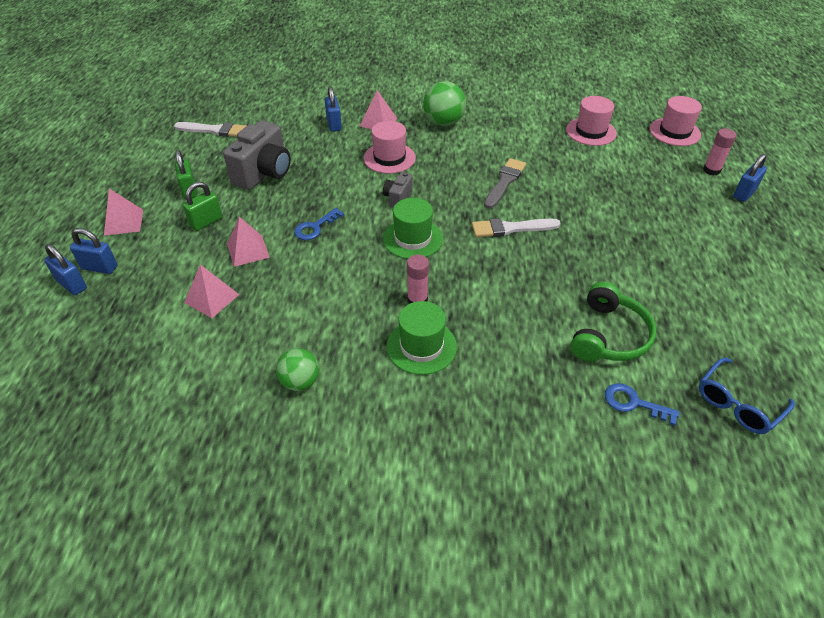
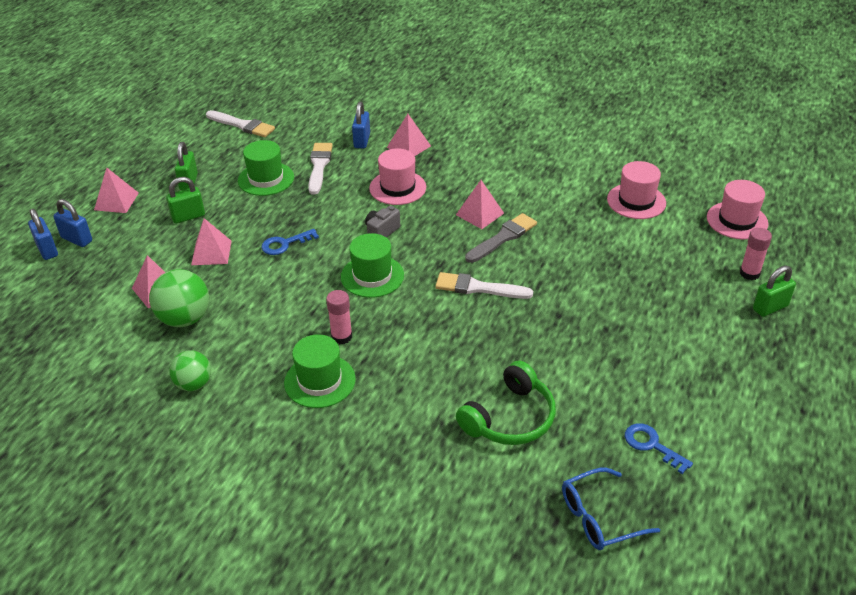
camera: 20 degrees right, 5 degrees down
(264, 173) = (266, 179): grey camera -> green hat
(308, 153) = (319, 166): none -> white brush
(443, 123) = (477, 160): green ball -> green ball (184, 319)
(473, 166) = (480, 214): none -> pink pyramid
(634, 403) = (492, 487): blue key -> blue key (652, 445)
(744, 193) = (770, 308): blue padlock -> green padlock

